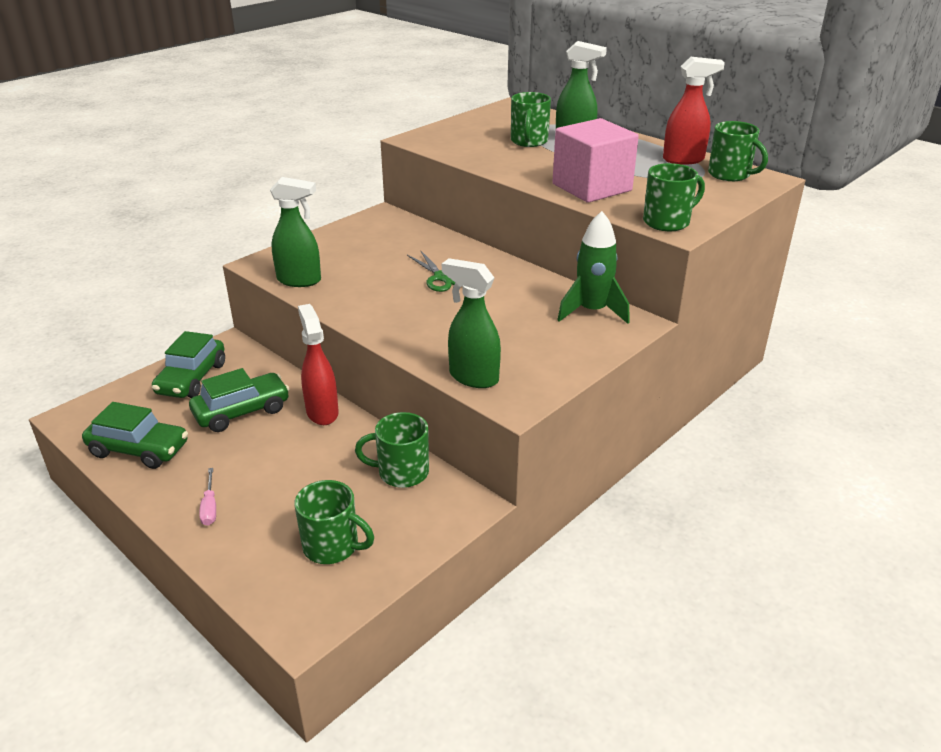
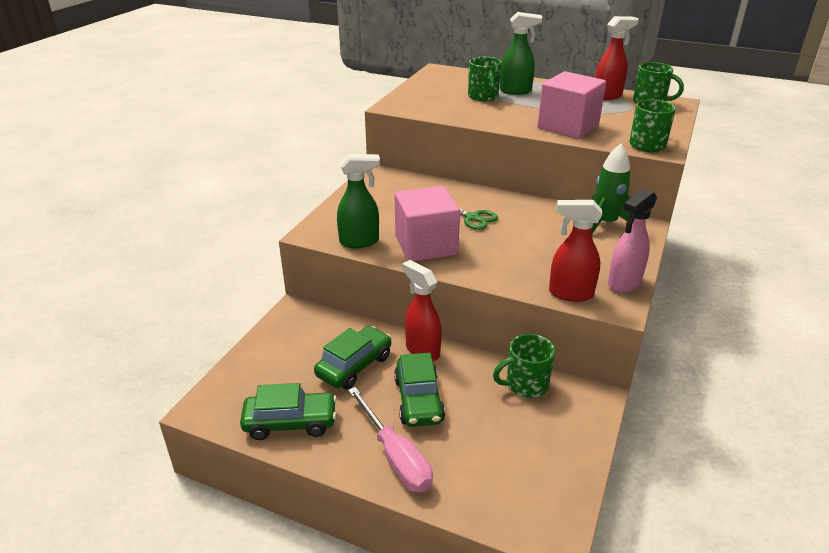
camera: 20 degrees left, 0 degrees up
(191, 379) = (286, 347): green car -> green car (418, 400)
(210, 507) = (395, 457): pink screwdriver -> pink screwdriver, size x2.06
(332, 546) = (523, 461): green mug -> none
(364, 297) = (426, 245): none -> pink cube
(473, 377) = (570, 293): green spray bottle -> red spray bottle
(547, 380) = (624, 283): none -> pink spray bottle

